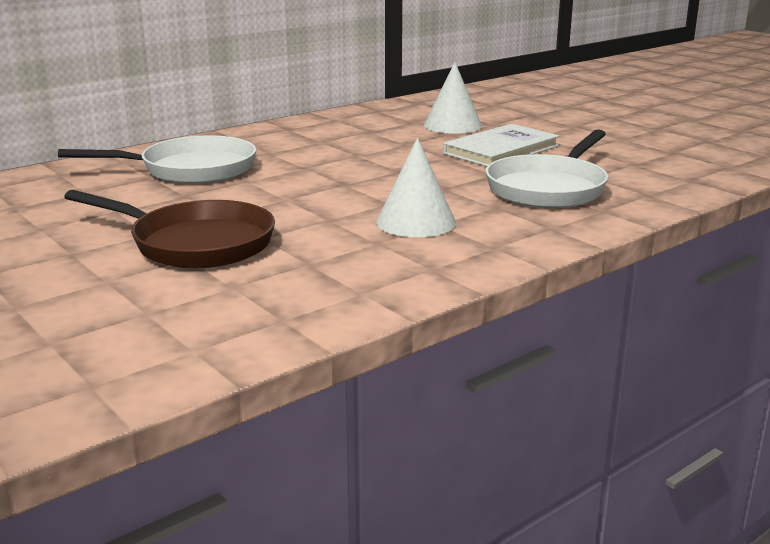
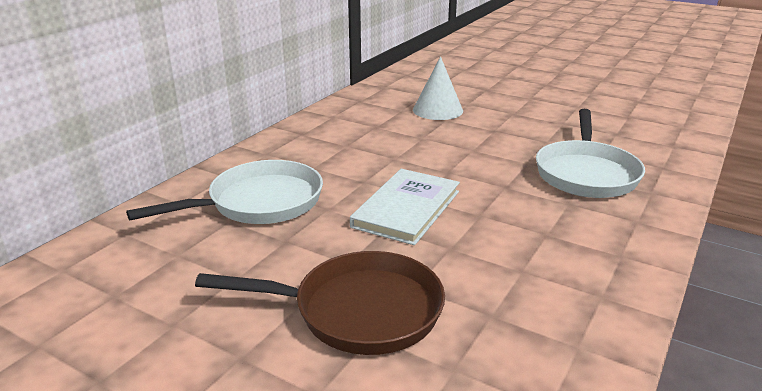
camera: 20 degrees left, 5 degrees up
(416, 222) = (527, 236): white cone -> none
(501, 150) = (504, 133): white book -> white book (407, 209)

